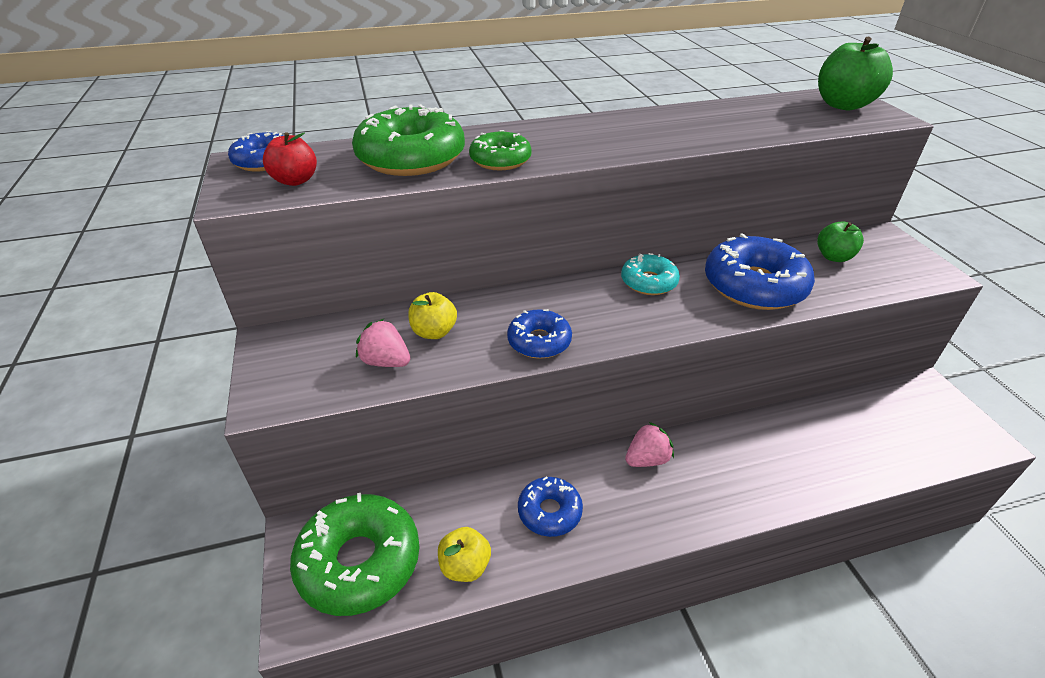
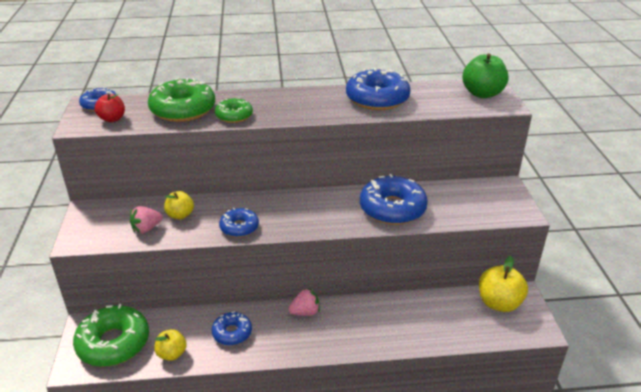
camera: 10 degrees right, 5 degrees down
(386, 362) = (146, 229): pink strawberry -> pink strawberry turned 75 degrees counterclockwise
(648, 282) = (325, 199): turquoise donut -> none
(702, 121) = (377, 99): none -> blue donut
(833, 257) = (459, 195): green apple -> none
(908, 406) = (499, 303): none -> yellow apple

